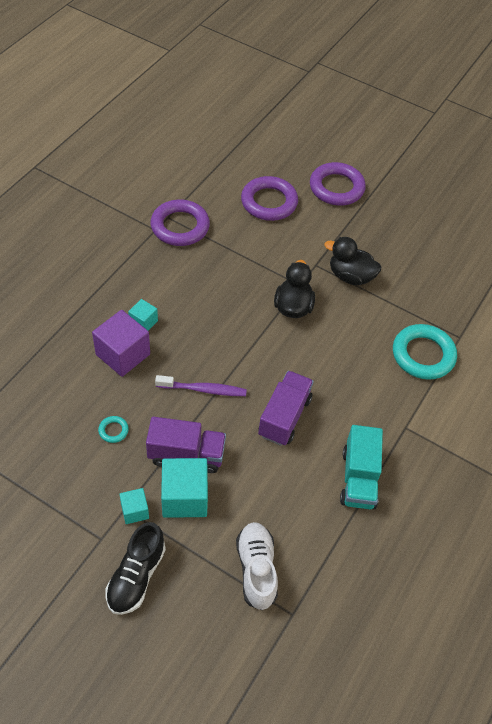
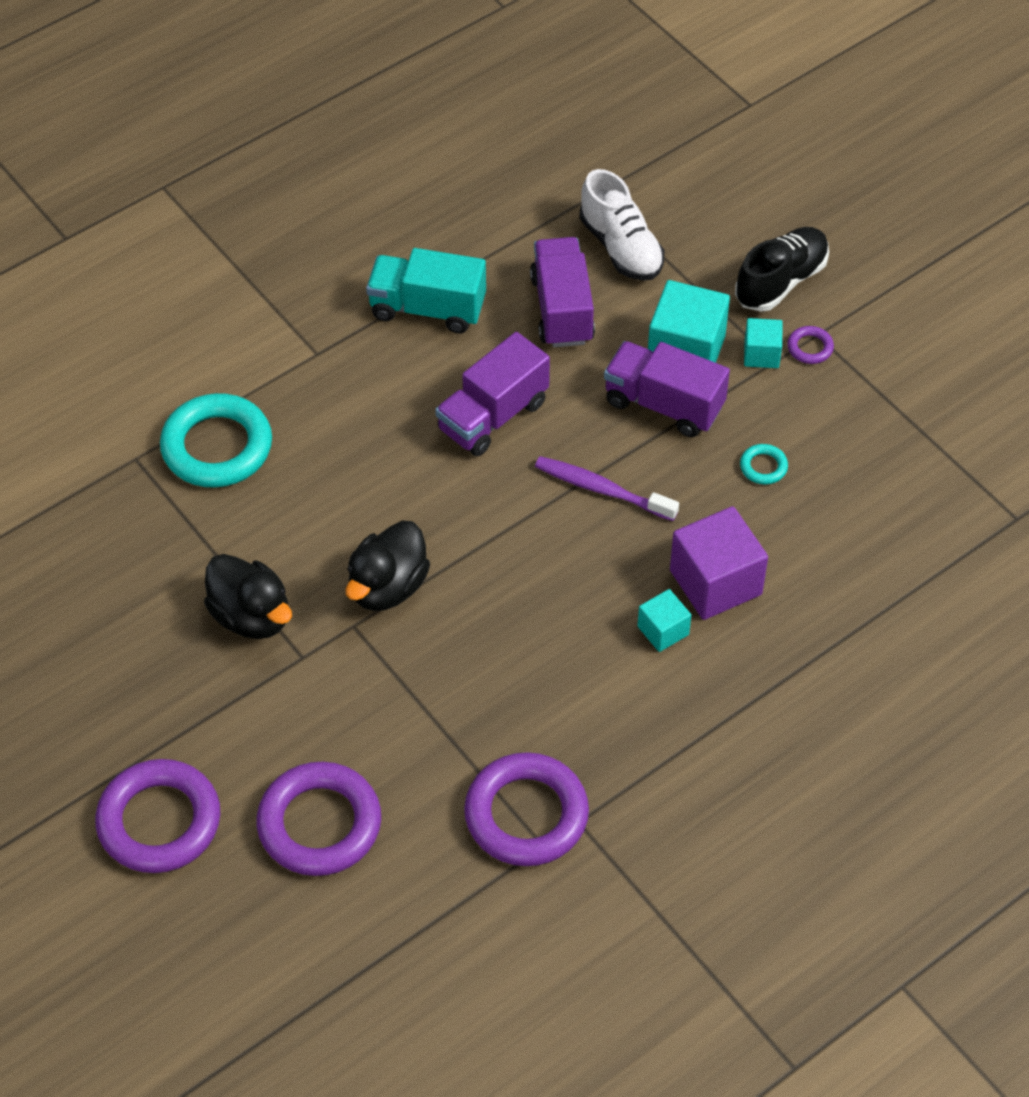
camera: 155 degrees left, 0 degrees up
(103, 526) = (810, 348): none -> purple ring
(256, 569) = (621, 247): white shoe -> white shoe turned 45 degrees counterclockwise
(275, 505) = (561, 309): none -> purple truck
(359, 478) = (427, 309): turquoise truck -> turquoise truck turned 105 degrees counterclockwise

